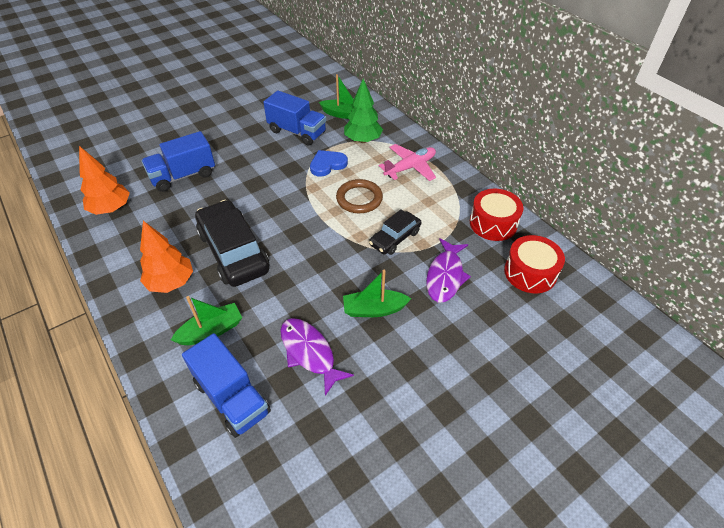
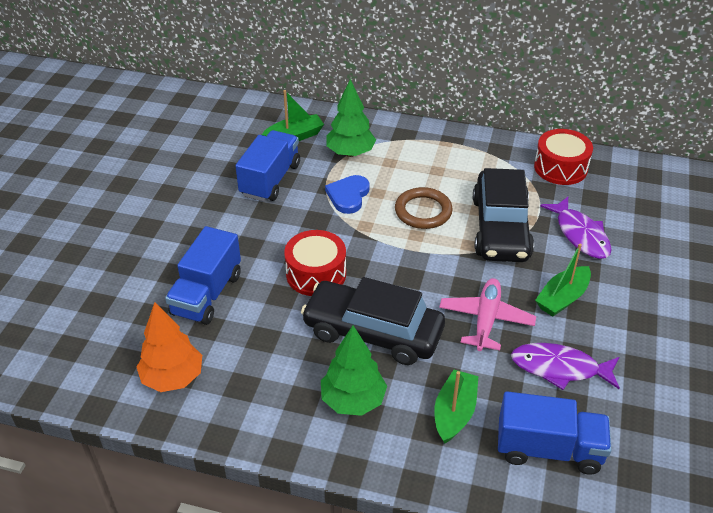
camera: 40 degrees left, 5 degrees down
(171, 282) = (353, 400): orange tree -> green tree
(297, 132) = (270, 180): blue truck -> blue truck turned 60 degrees counterclockwise
(395, 238) = (500, 228): black car -> black car, size x1.78
(410, 167) = (430, 156): pink plane -> pink plane (486, 320)
(530, 273) = (635, 192): red drum -> red drum (316, 274)

